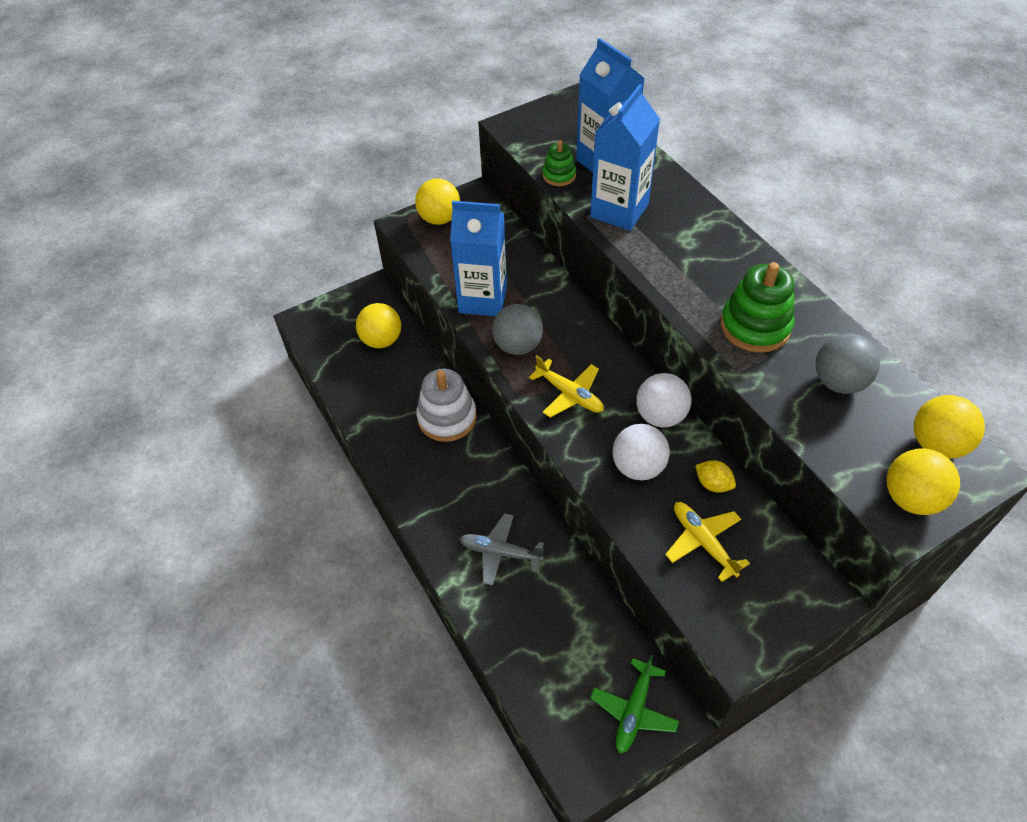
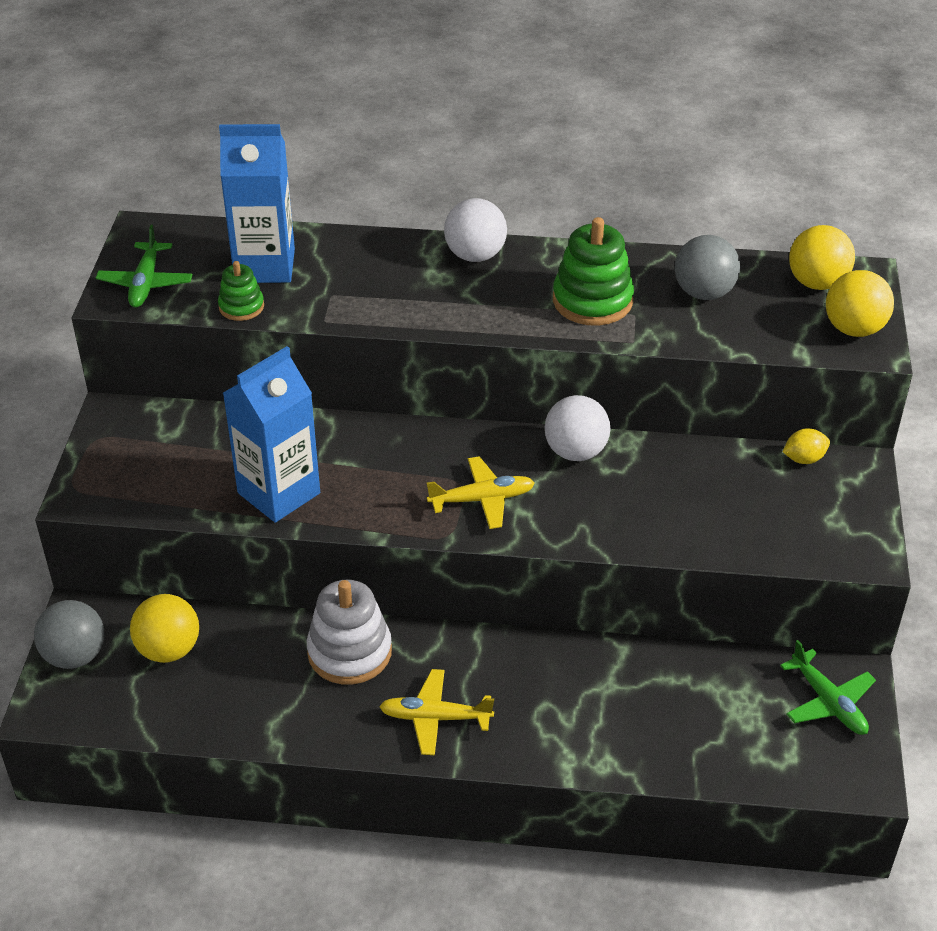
camera: 55 degrees left, 10 degrees down
(439, 218) = (110, 461): yellow ball -> none
(500, 552) = (568, 704): grey plane -> none
(518, 345) = (376, 502): grey ball -> grey ball (75, 656)
(535, 128) = (145, 283): none -> green plane
(619, 211) = (346, 296): blue carton -> none
(638, 467) = (618, 502): white ball -> white ball (475, 255)
(703, 542) = (740, 508): yellow plane -> yellow plane (435, 718)
(713, 484) = (686, 464): yellow lemon -> yellow lemon (804, 459)

